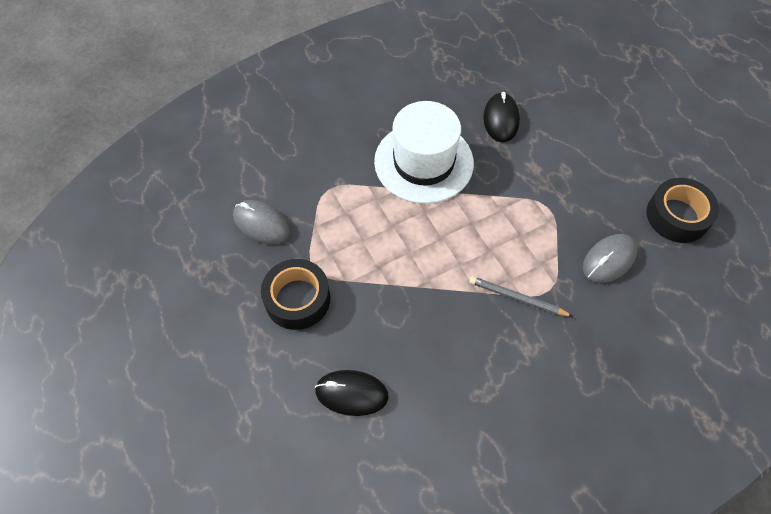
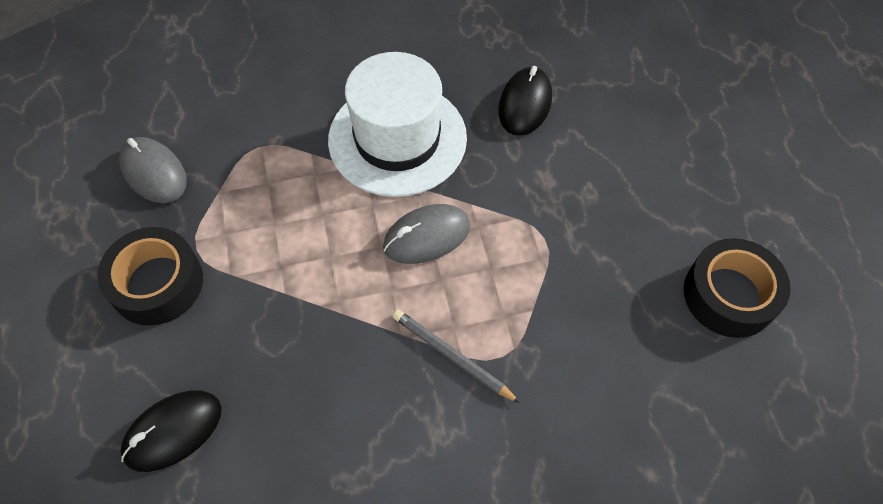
camera: 15 degrees right, 0 degrees up
(351, 393) = (173, 431): black mouse -> black mouse turned 60 degrees counterclockwise
(609, 260) = (604, 334): grey mouse -> grey mouse (427, 236)

